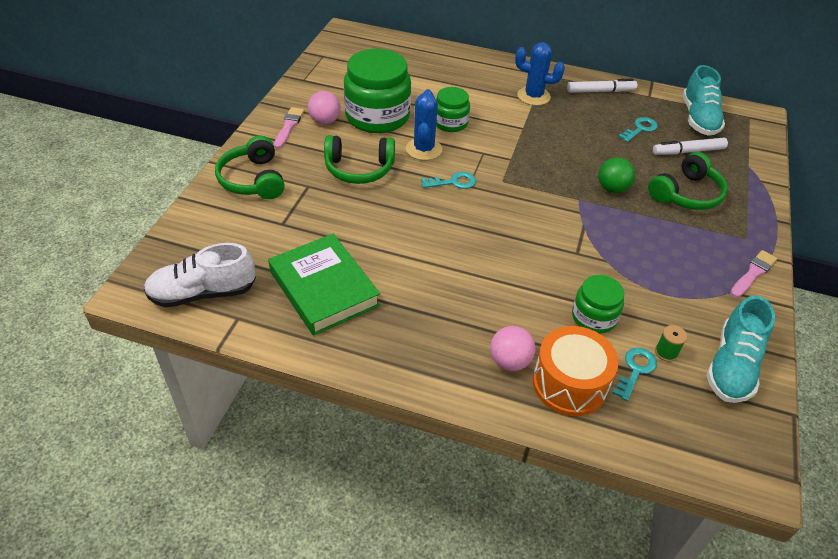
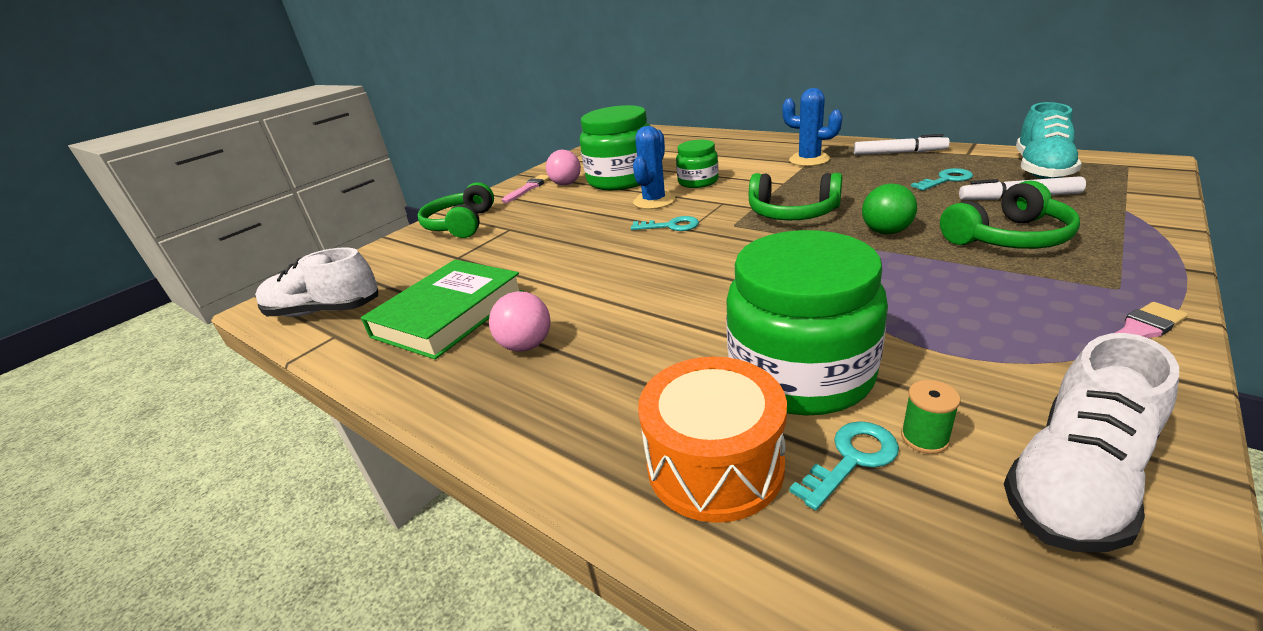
camera: 25 degrees right, 15 degrees down
(324, 288) = (449, 314): green book -> green book turned 45 degrees clockwise
(359, 169) = (572, 216): green headphones -> green headphones (792, 213)
(509, 361) = (630, 418): pink ball -> pink ball (526, 345)
(594, 317) = (800, 373): green jar -> green jar, size x1.84
(732, 366) = (1076, 480): turquoise shoe -> white shoe

